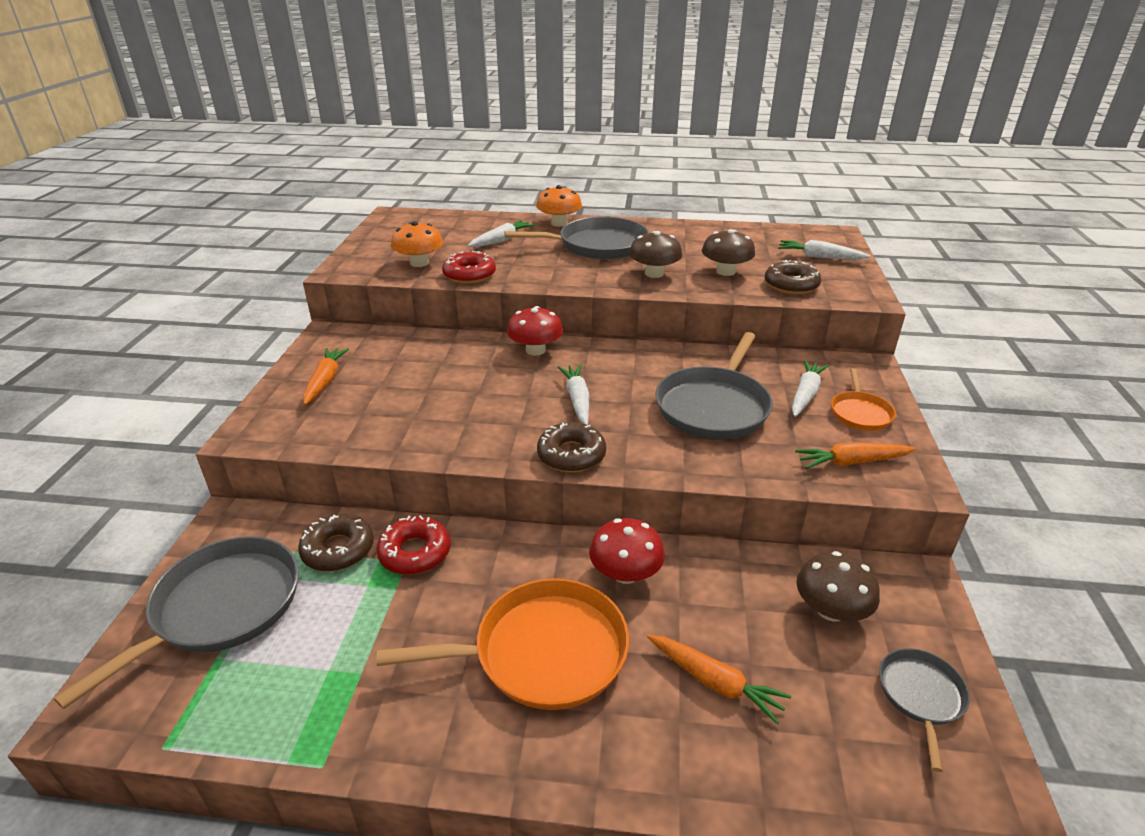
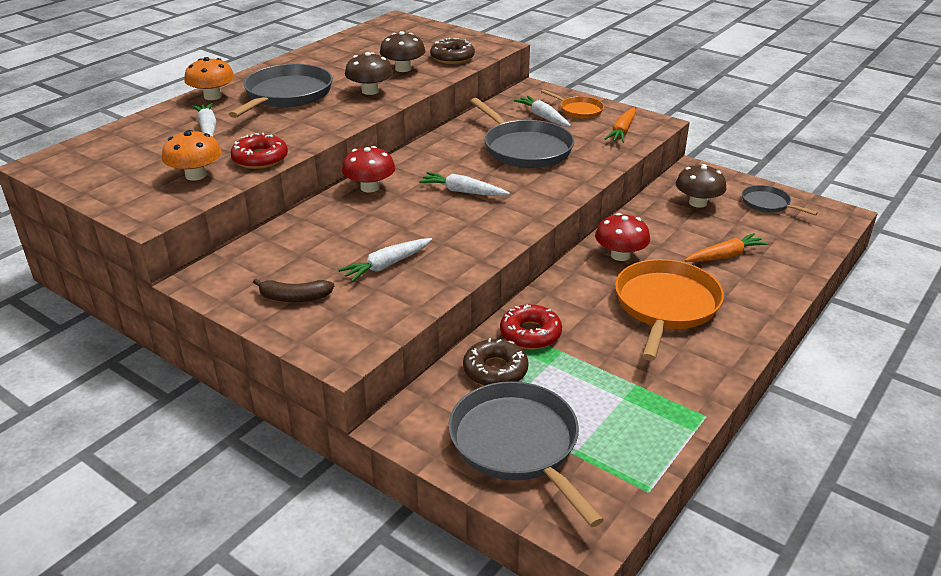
camera: 60 degrees left, 0 degrees up
(325, 381) = (294, 298): orange carrot -> brown banana
(571, 455) = (529, 213): brown donut -> none
(819, 257) = (425, 36): white carrot -> white carrot (387, 265)

